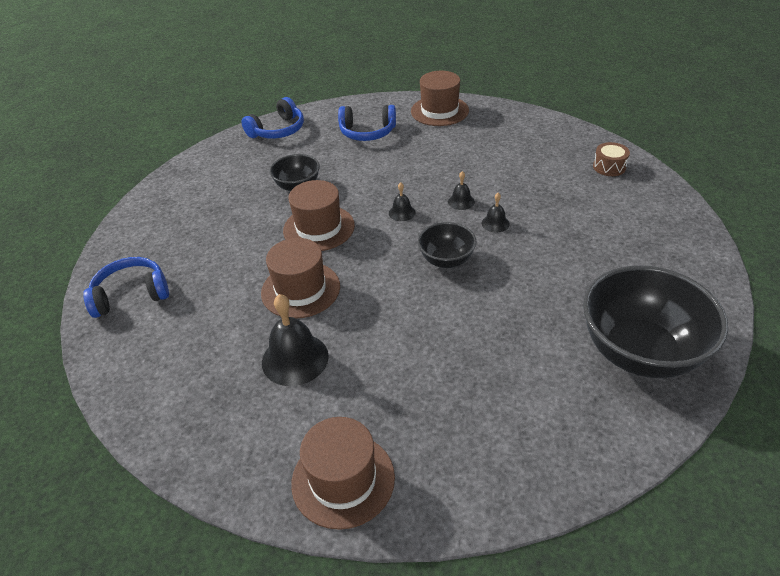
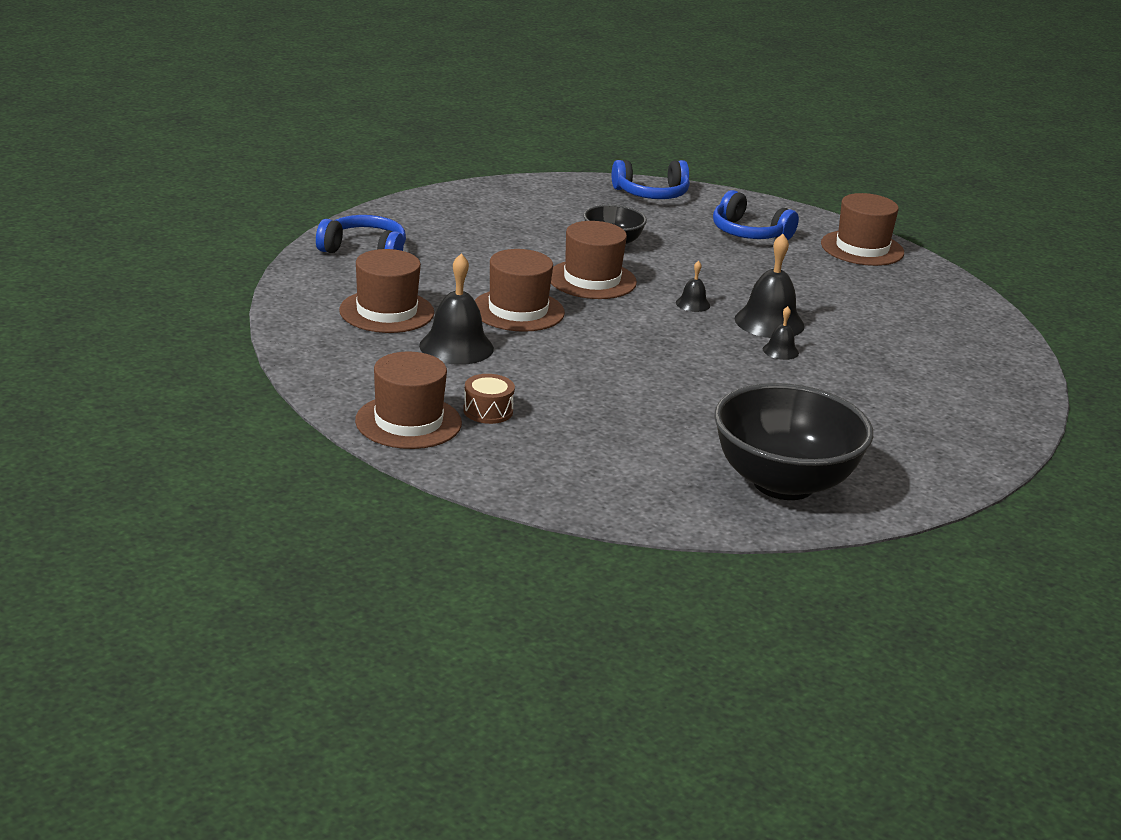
camera: 30 degrees right, 15 degrees down
(207, 353) = (386, 312): none -> brown hat
(446, 260) = (687, 352): black bowl -> none
(461, 201) = (769, 322): black bell -> black bell, size x1.99
(609, 167) = (990, 368): brown drum -> brown drum (488, 411)

